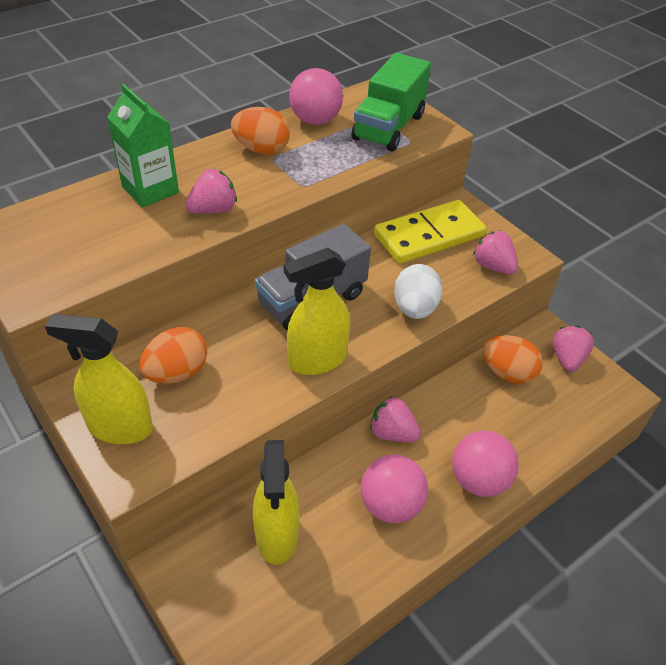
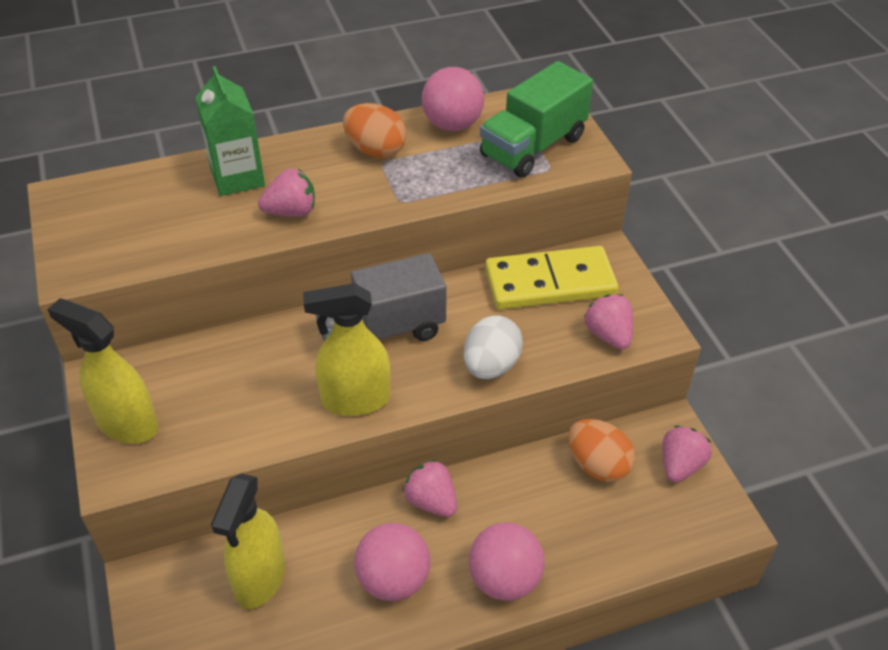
camera: 20 degrees right, 0 degrees up
(177, 373) = (205, 380): orange egg -> none

